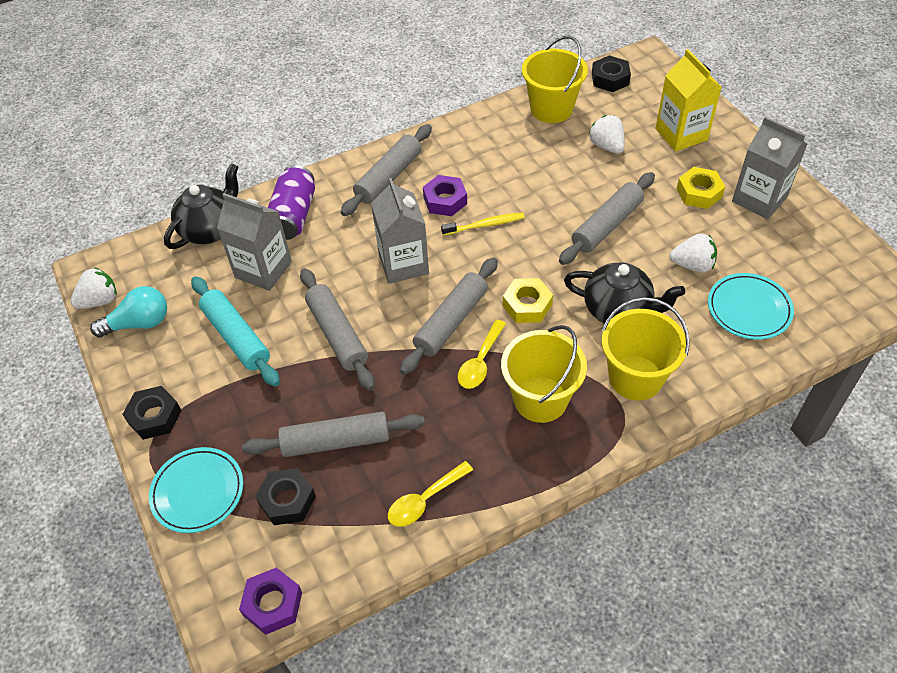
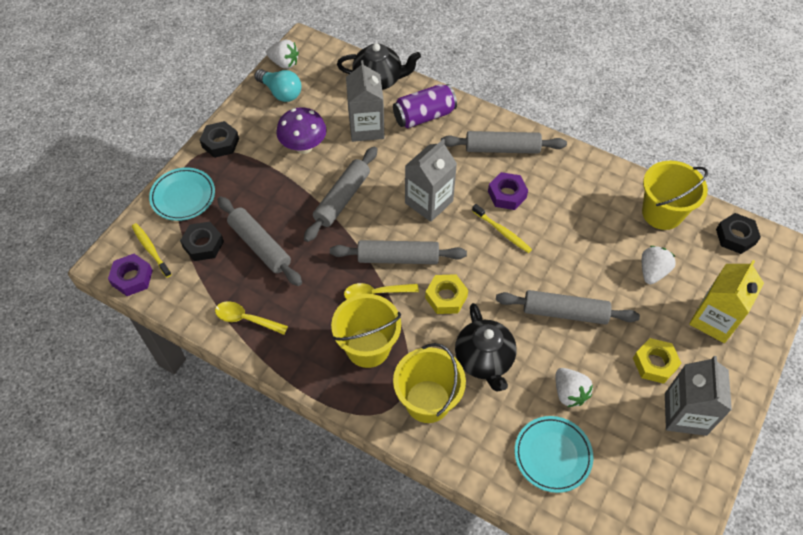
camera: 55 degrees right, 5 degrees up
(236, 337) = (304, 147): turquoise rolling pin -> purple mushroom
(247, 563) = (151, 249): none -> yellow toothbrush

